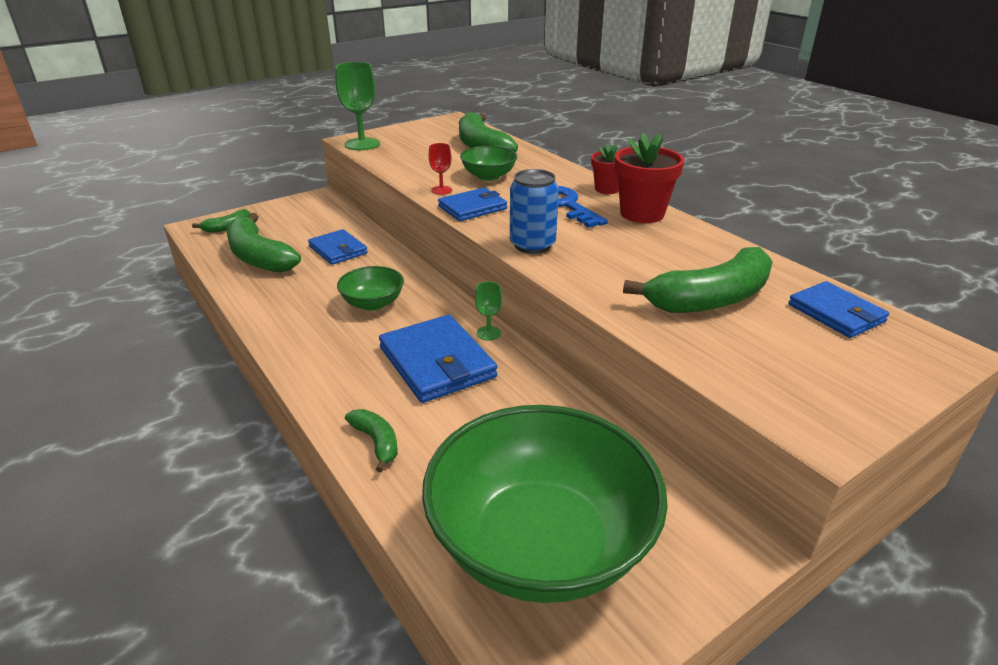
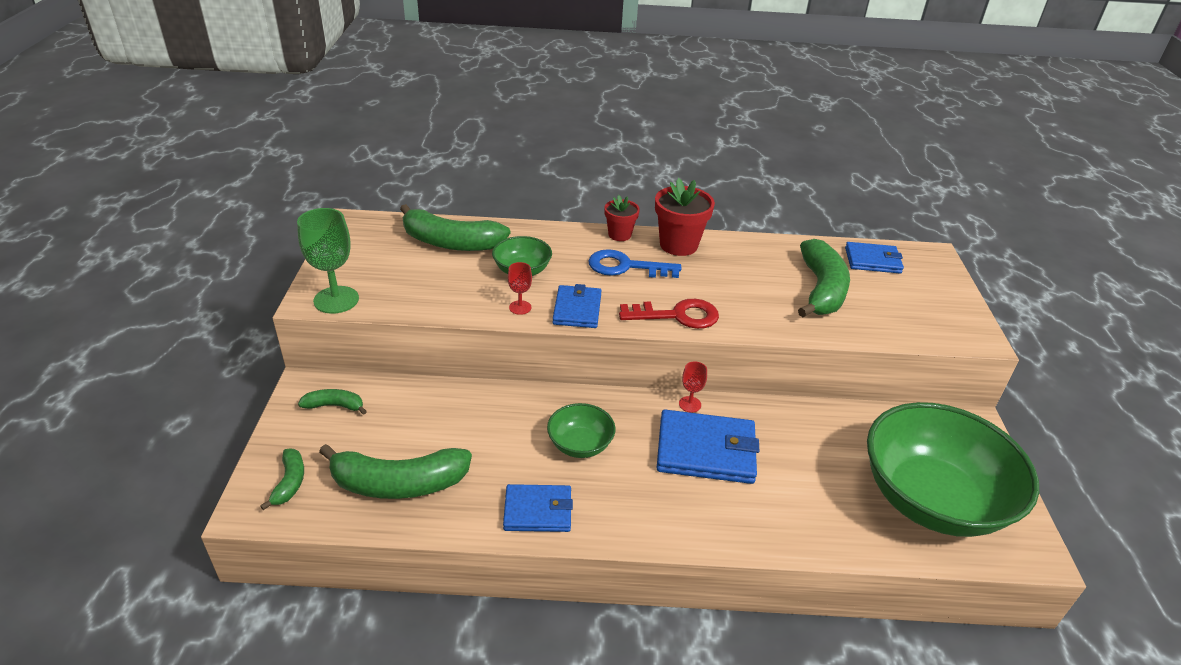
camera: 55 degrees left, 5 degrees up
(338, 250) = (452, 423): blue wallet -> blue wallet (538, 511)
(376, 442) = (782, 529): green banana -> green banana (334, 406)
(488, 333) = (690, 404): green goblet -> red goblet
(532, 245) = (677, 315): blue can -> red key

